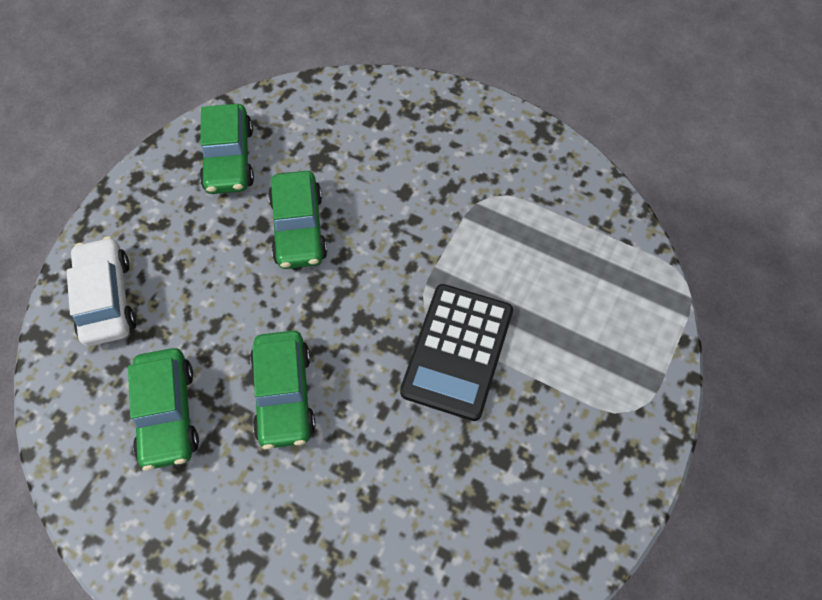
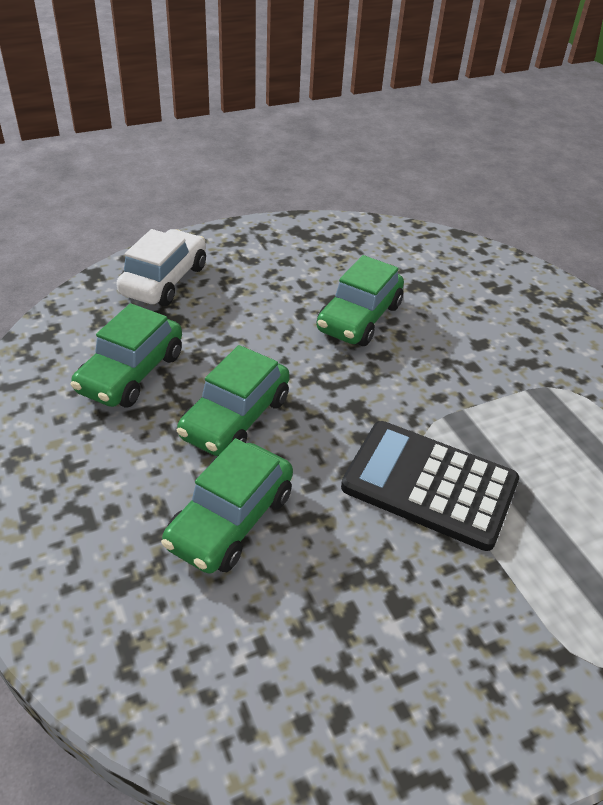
camera: 35 degrees right, 20 degrees down
(229, 158) = (343, 249): green car -> green car (230, 520)
(457, 351) = (429, 485): black calculator -> black calculator turned 60 degrees clockwise

